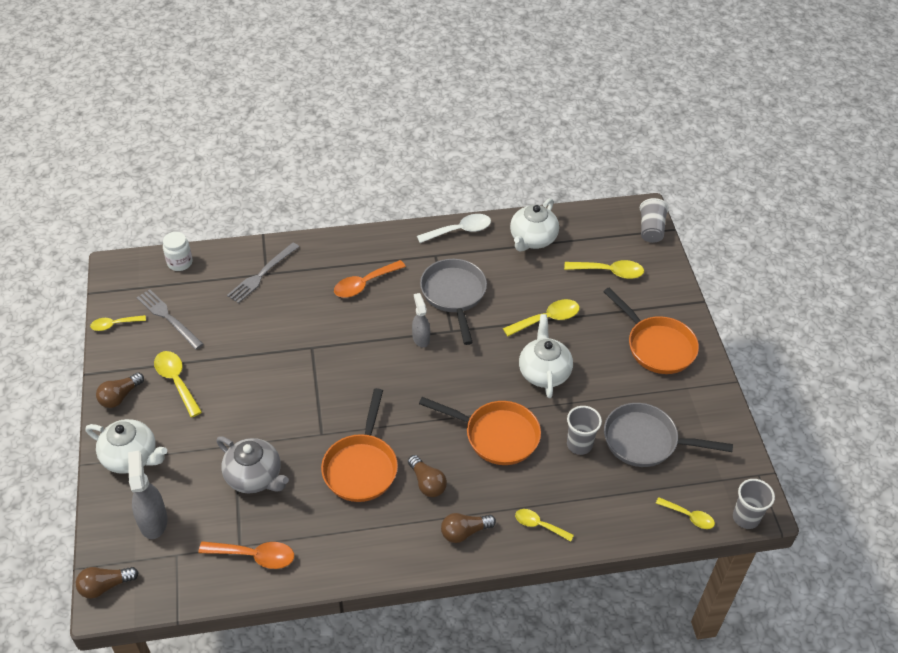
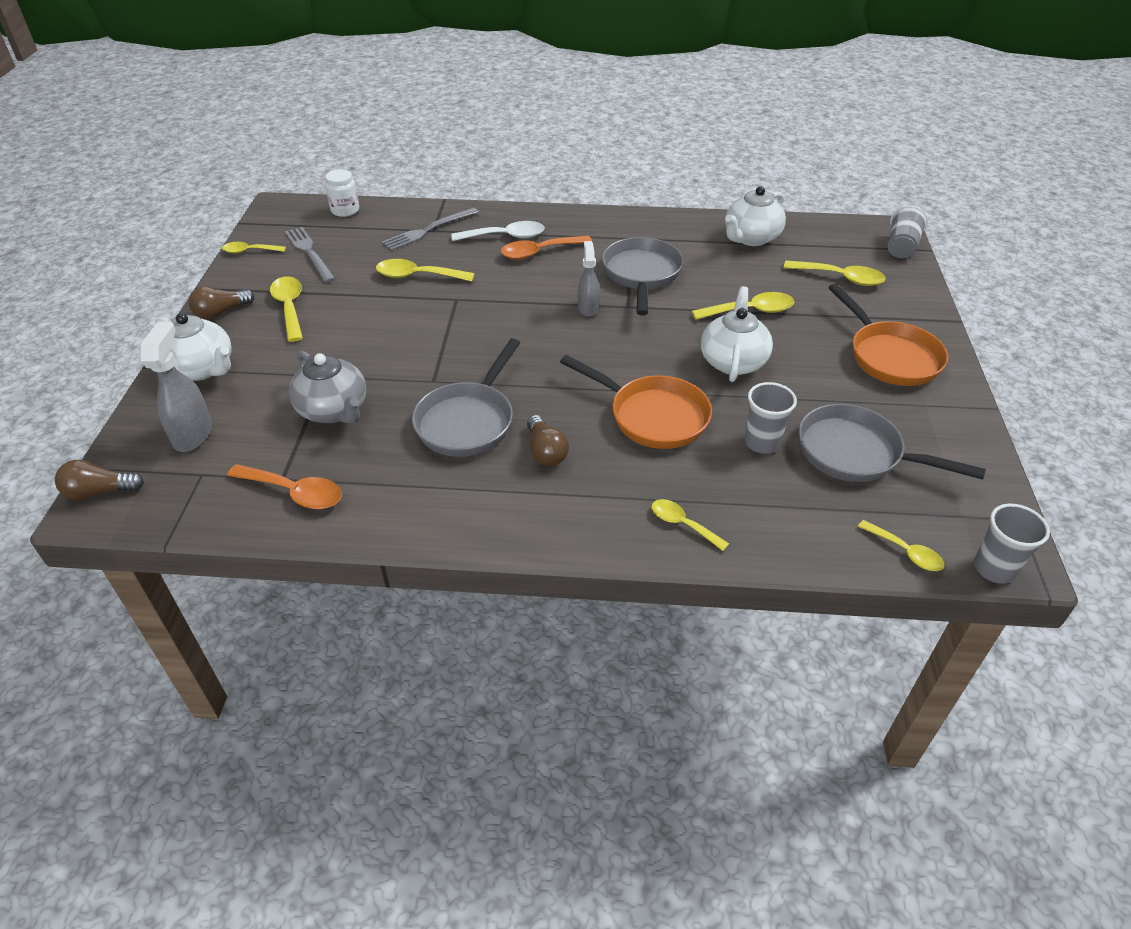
camera: 15 degrees right, 5 degrees down
(271, 328) = (418, 276): none -> yellow spoon
(361, 467) = (468, 421): orange pan -> grey pan
(459, 231) = (666, 221): white spoon -> white spoon (505, 237)
(464, 532) = (577, 514): brown light bulb -> none

